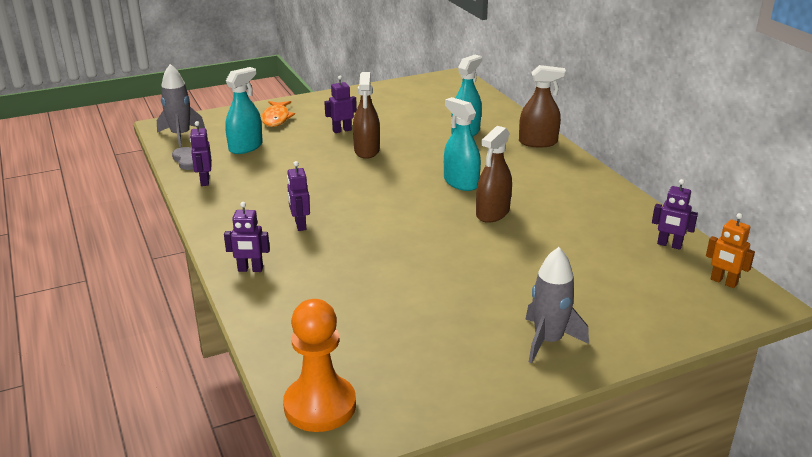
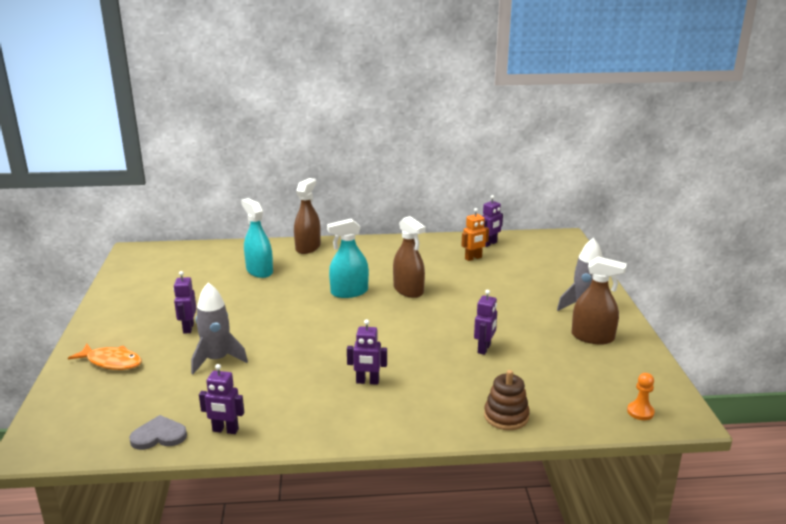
camera: 70 degrees left, 5 degrees down
(180, 135) = (80, 437): grey rocket -> grey rocket (217, 360)
(245, 147) = (165, 392): turquoise spray bottle -> none
(250, 269) = (432, 421): purple robot -> purple robot (484, 349)
(273, 310) = (506, 416): none -> brown stacking toy
(320, 405) = (640, 412): orange pawn -> orange pawn, size x0.46
(367, 150) = (247, 323): brown spray bottle -> brown spray bottle (592, 337)
(723, 282) = (539, 241): orange robot -> orange robot (473, 258)

